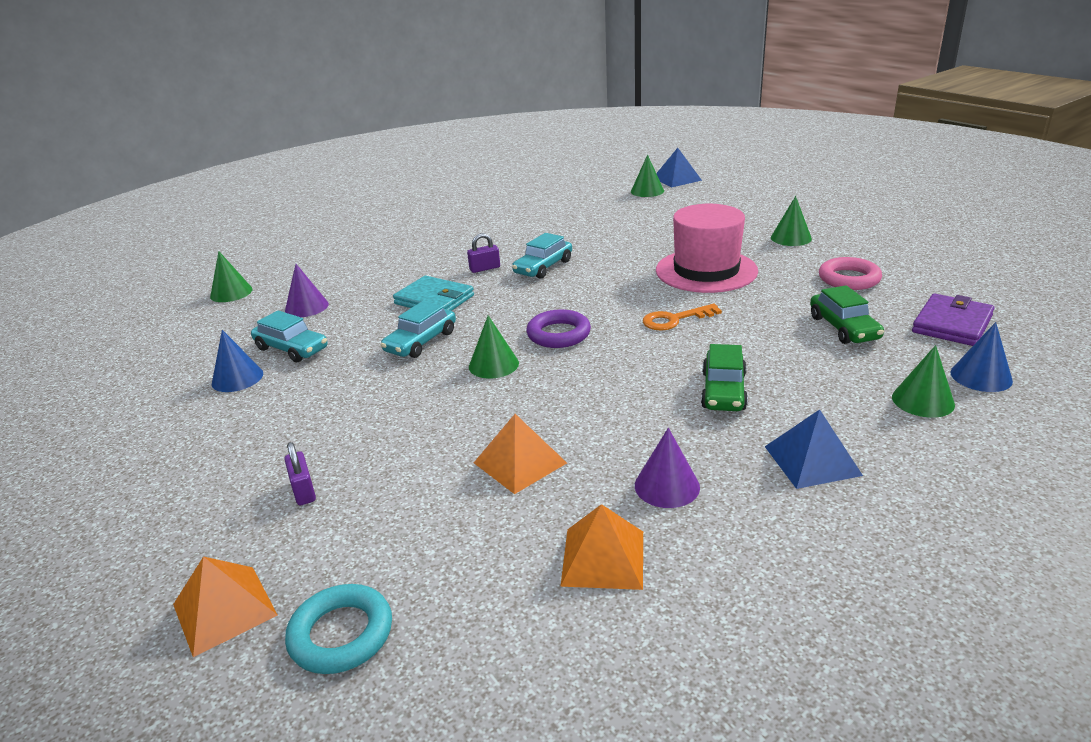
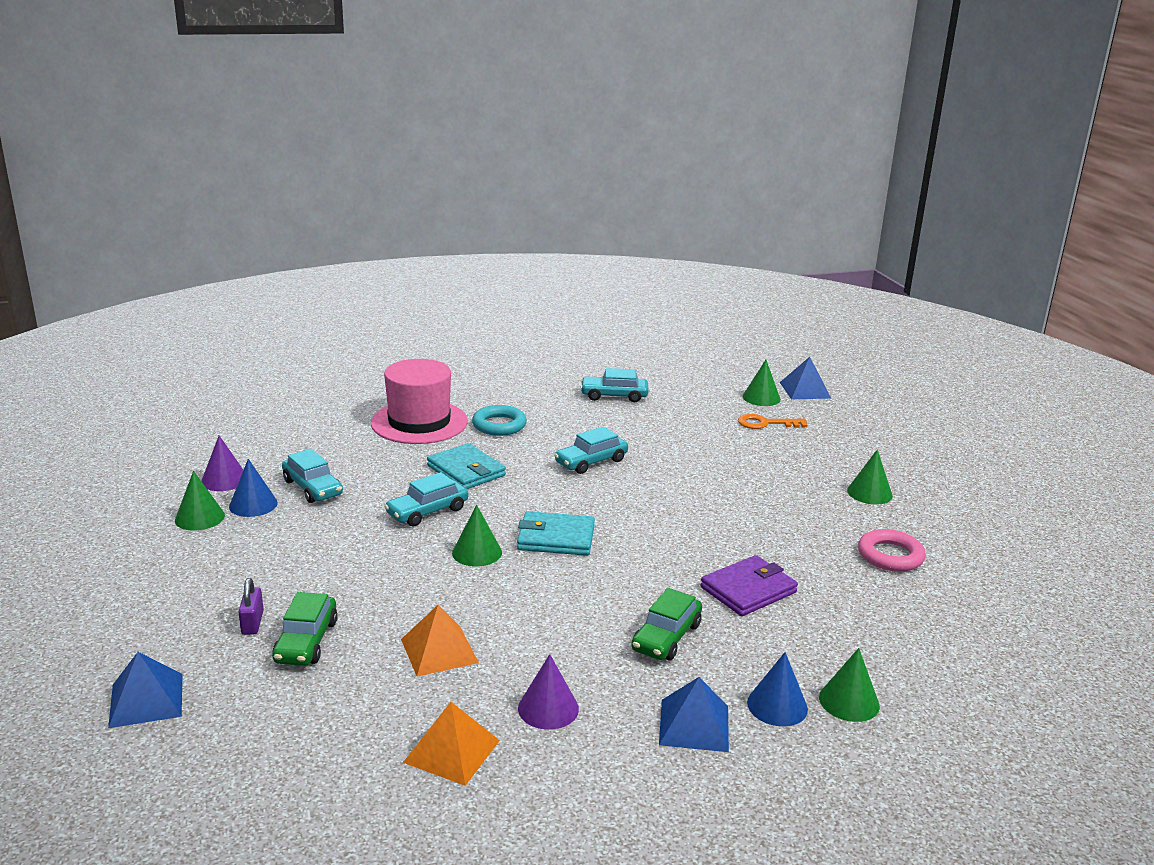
camera: 15 degrees right, 5 degrees down
(224, 609) = (146, 700): orange pyramid -> blue pyramid
(231, 293) = (291, 415): green cone -> green cone (199, 517)
(306, 307) = (348, 448): purple cone -> purple cone (224, 480)
(341, 634) = (218, 745): turquoise ring -> turquoise ring (499, 425)
(485, 268) = (534, 448): purple padlock -> none
(524, 215) = (614, 396): none -> turquoise car
(558, 334) = (556, 538): purple ring -> turquoise wallet
(674, 320) = (676, 553): orange key -> orange key (765, 423)
(706, 271) = (749, 508): pink hat -> pink hat (419, 422)
(843, 328) = (837, 607): green car -> green car (306, 641)
(952, 324) = (953, 634): purple wallet -> purple wallet (748, 590)
(981, 376) = (930, 695): blue cone -> blue cone (777, 705)

